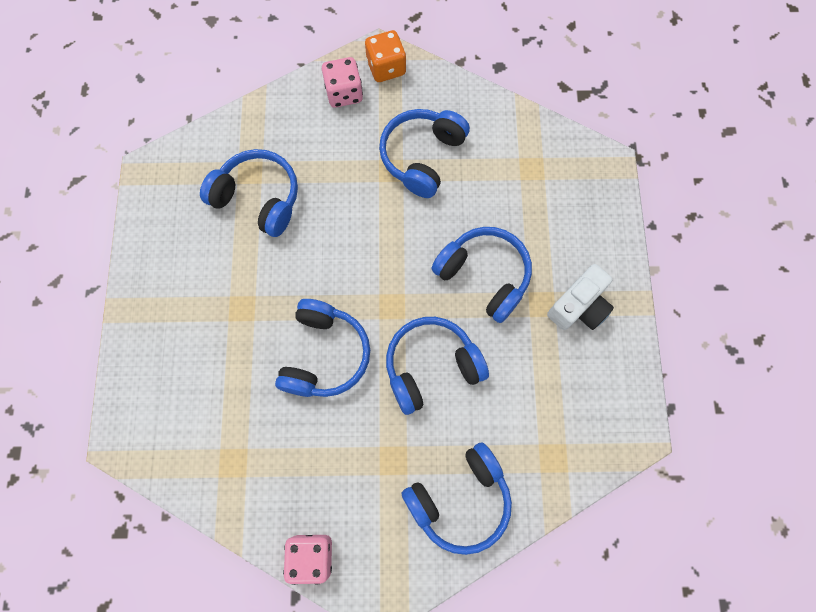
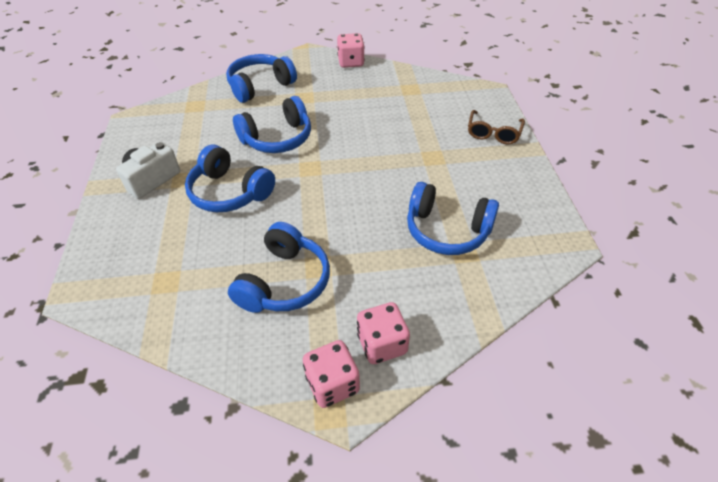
camera: 175 degrees right, 25 degrees down
(152, 344) = (493, 133): none -> brown glasses
(324, 355) = (360, 138): blue headphones -> none
(386, 67) = (332, 384): orange dice -> pink dice

